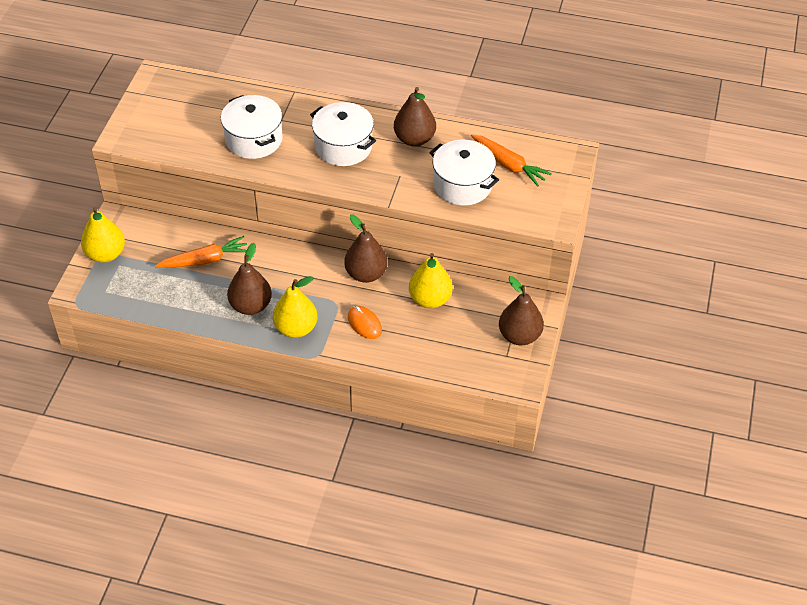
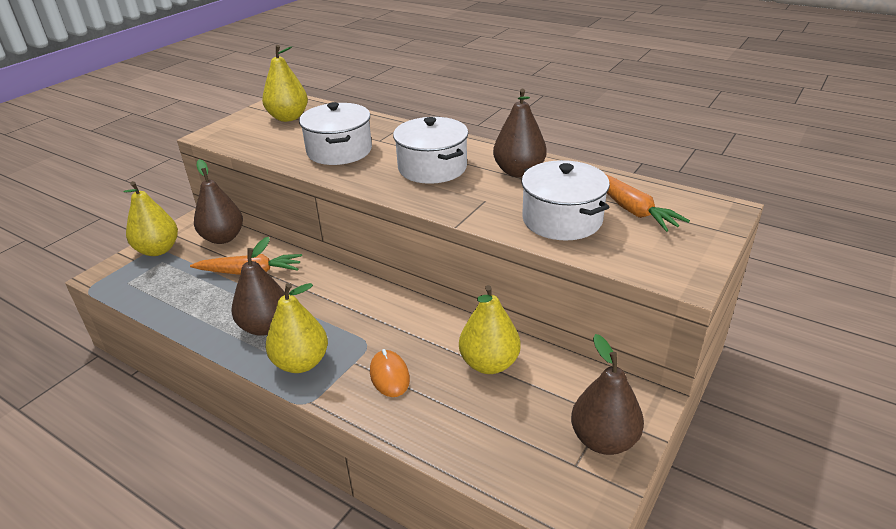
camera: 20 degrees right, 15 degrees down
(178, 102) = (288, 118): none -> yellow pear
(366, 274) = (421, 319): brown pear -> brown pear (223, 238)

